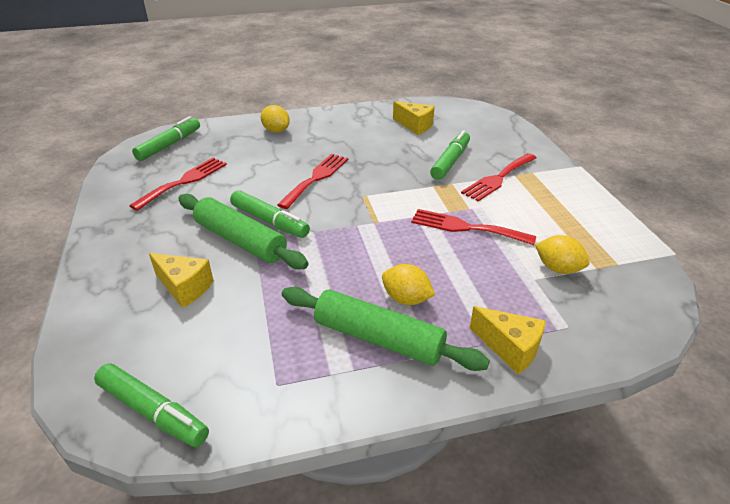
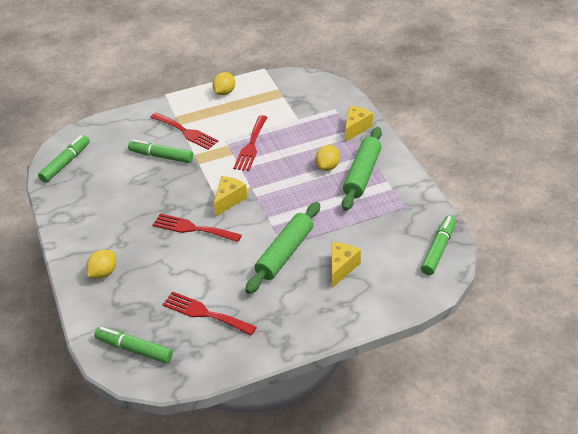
camera: 95 degrees left, 5 degrees up
(270, 221) = (258, 243): green marker -> green marker (66, 163)
(415, 126) = (96, 180): yellow cheese -> yellow cheese (229, 200)
(558, 268) = (287, 110): yellow lemon -> yellow lemon (224, 92)

